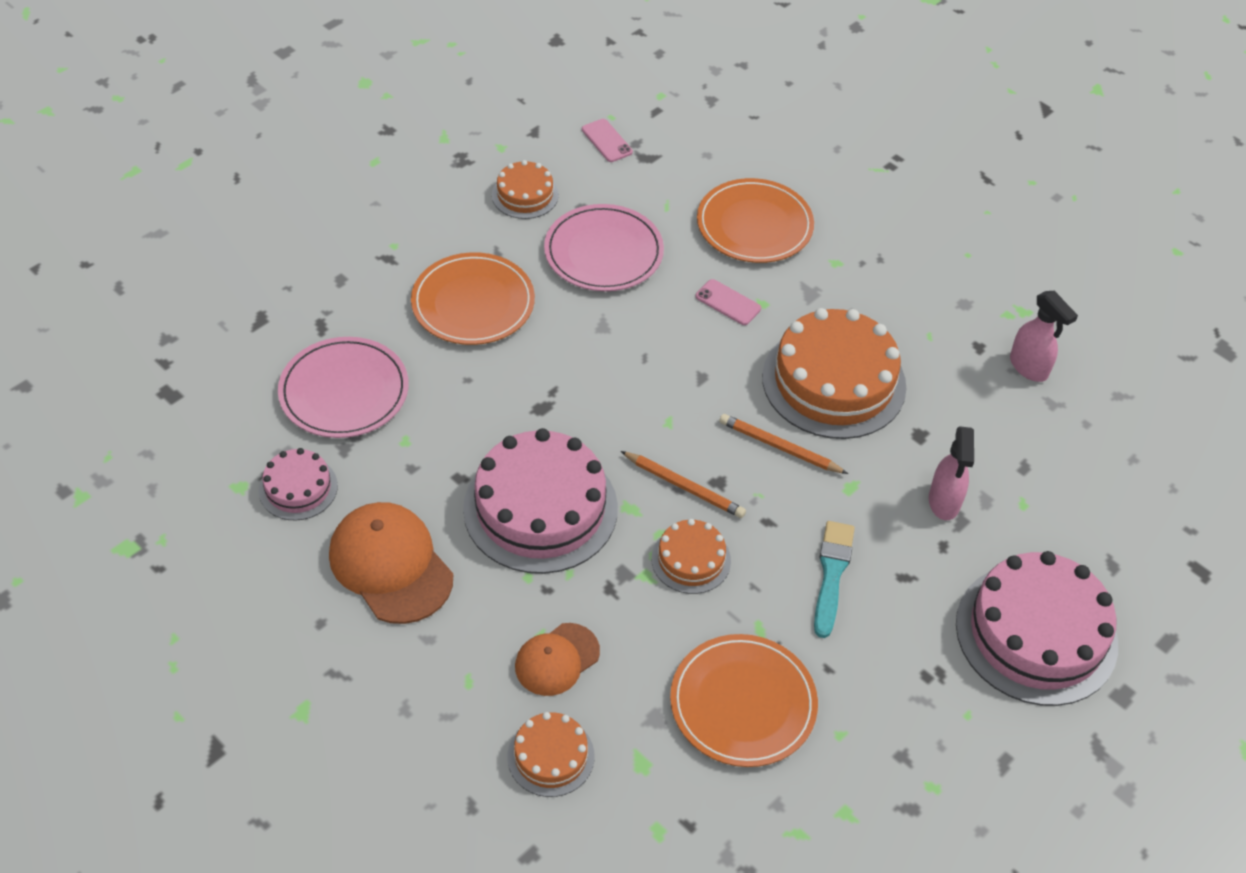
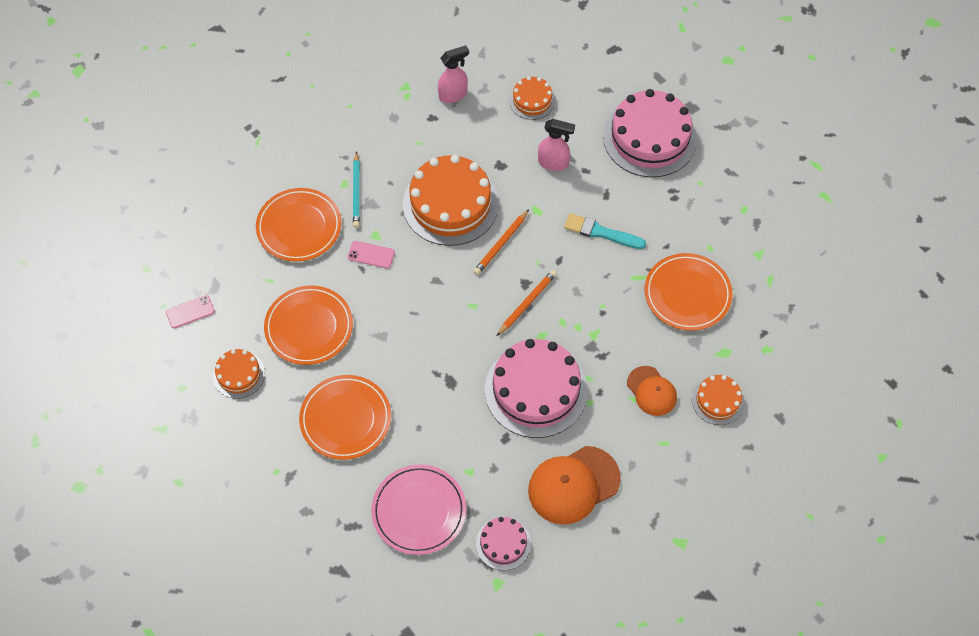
camera: 80 degrees left, 10 degrees up
(603, 252) = (309, 327): pink plate -> orange plate
(691, 559) = (584, 307): orange cake -> orange cake (532, 100)
(728, 302) = (371, 255): pink phone -> pink phone turned 60 degrees clockwise
(825, 277) = (356, 192): none -> turquoise pencil

